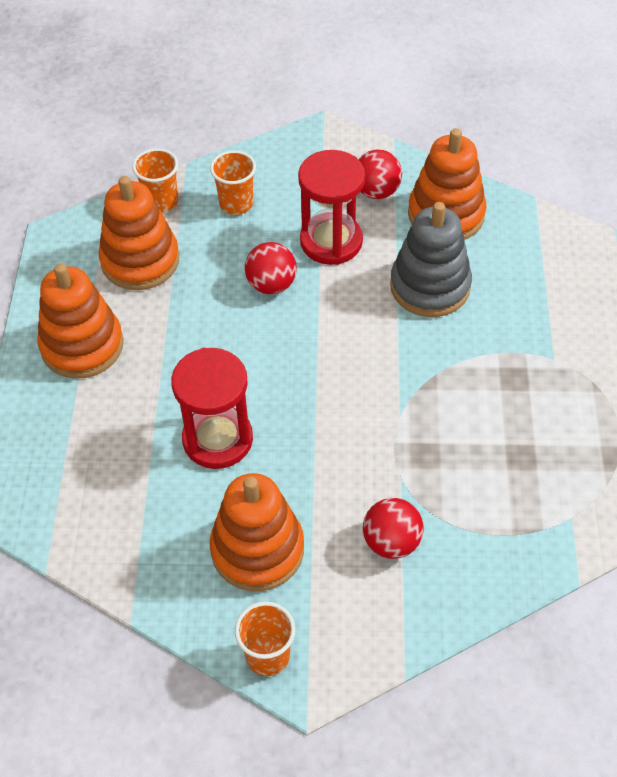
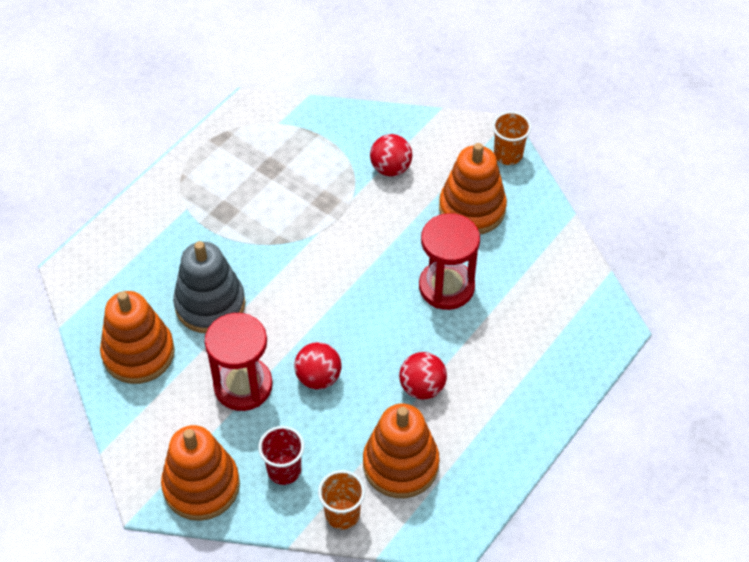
camera: 145 degrees left, 0 degrees up
(82, 345) = (494, 415): orange stacking toy -> orange stacking toy (201, 486)
(236, 204) = (284, 470): orange cup -> red cup
(376, 191) = (167, 408): red ball -> red ball (422, 387)

